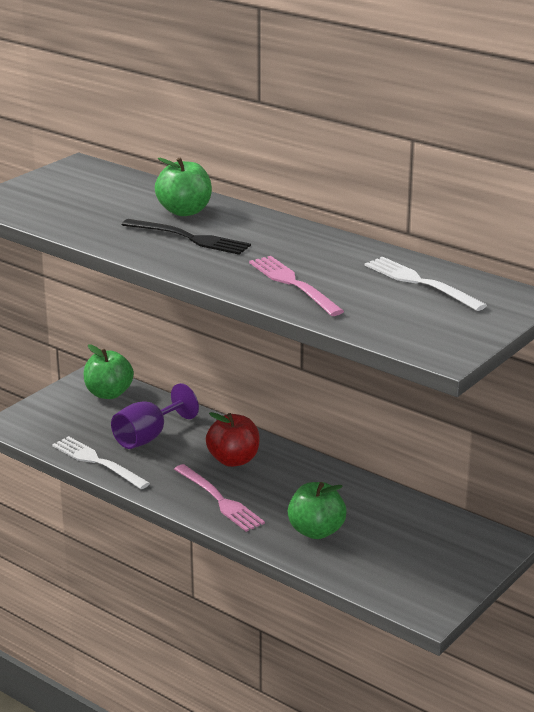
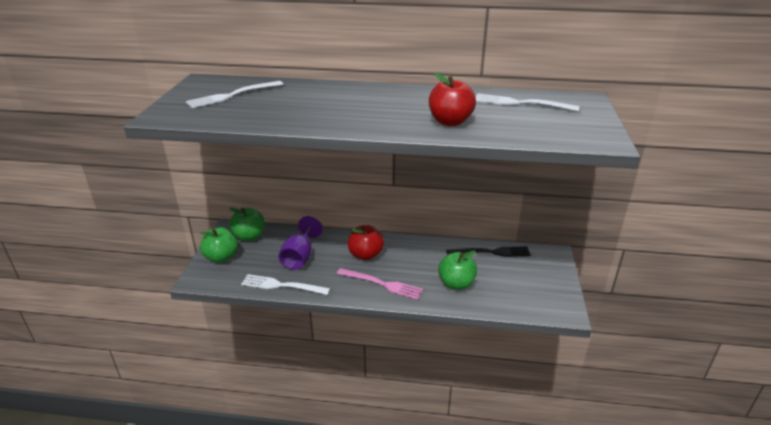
camera: 30 degrees left, 5 degrees up
(89, 192) = (232, 95): none -> white fork
(184, 211) = (315, 94): green apple -> green apple (221, 257)
(190, 238) = (342, 109): black fork -> black fork (492, 252)
(292, 284) = (450, 122): pink fork -> red apple

